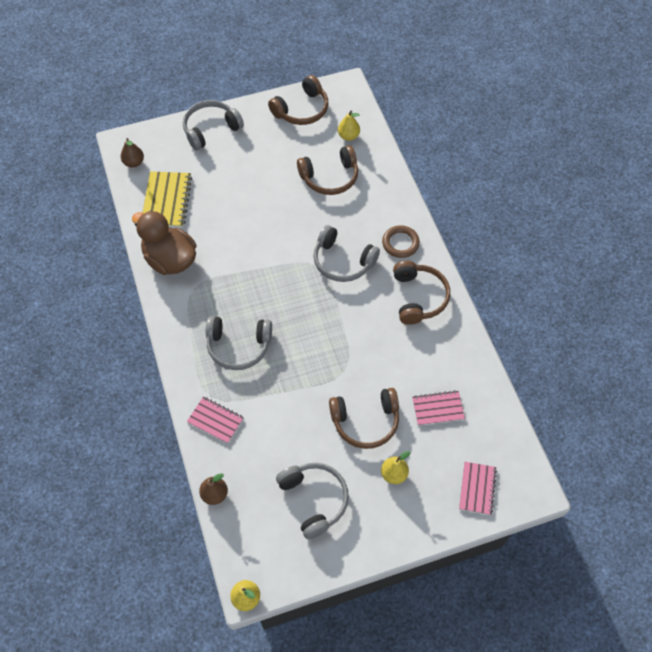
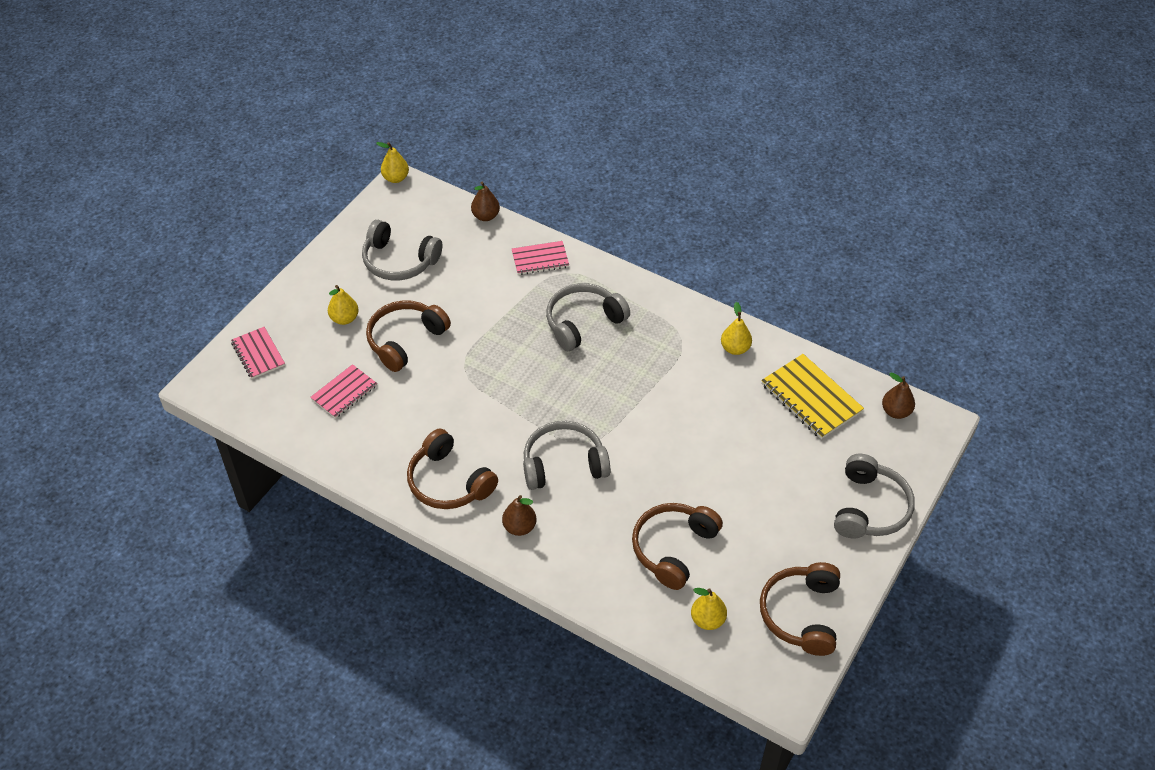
camera: 140 degrees right, 10 degrees down
(170, 259) = (735, 348): brown duck -> yellow pear
(400, 243) = (519, 527): brown ring -> brown pear

